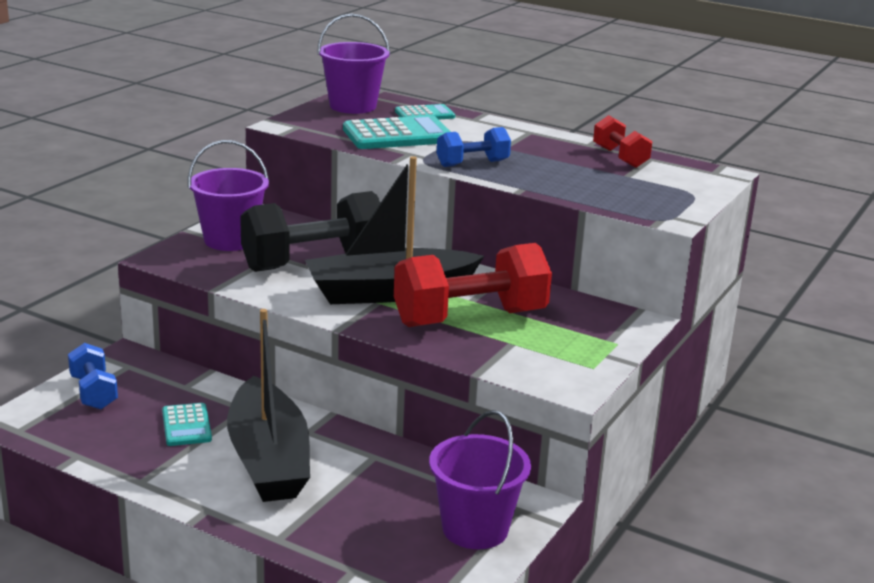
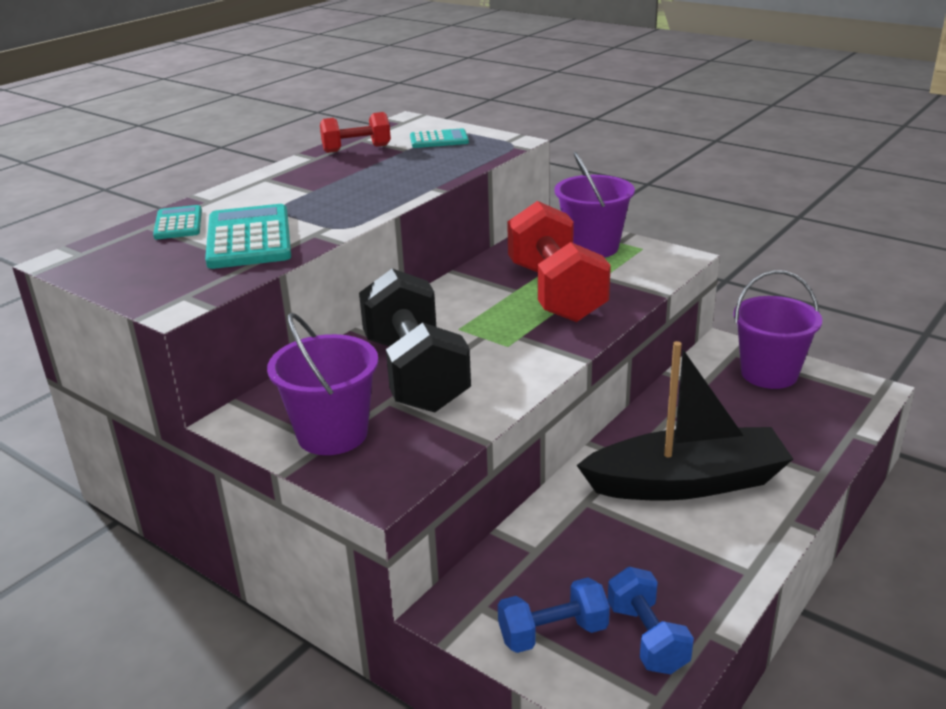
camera: 80 degrees left, 5 degrees up
(186, 425) = (627, 544): turquoise calculator -> turquoise calculator (439, 140)
(353, 106) = (119, 262): purple bucket -> purple bucket (592, 247)
(389, 292) = (497, 330): black boat -> none
(472, 163) = (358, 205): blue dumbbell -> blue dumbbell (647, 638)

